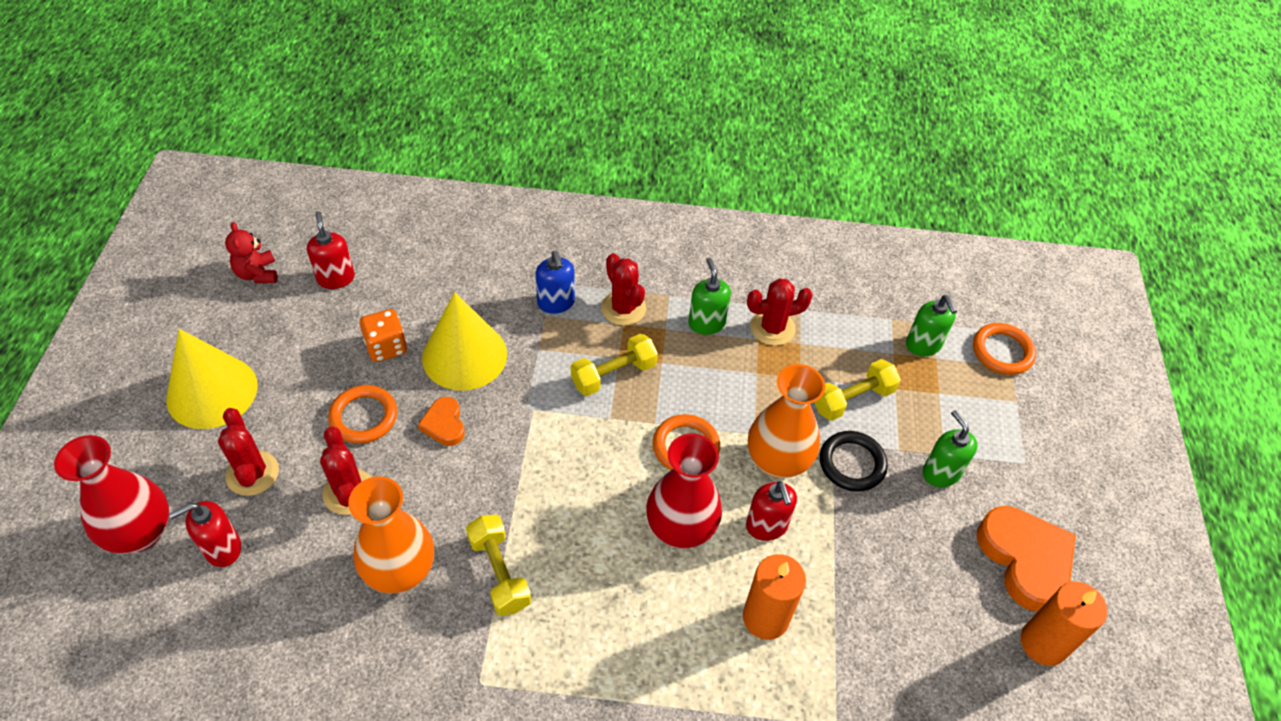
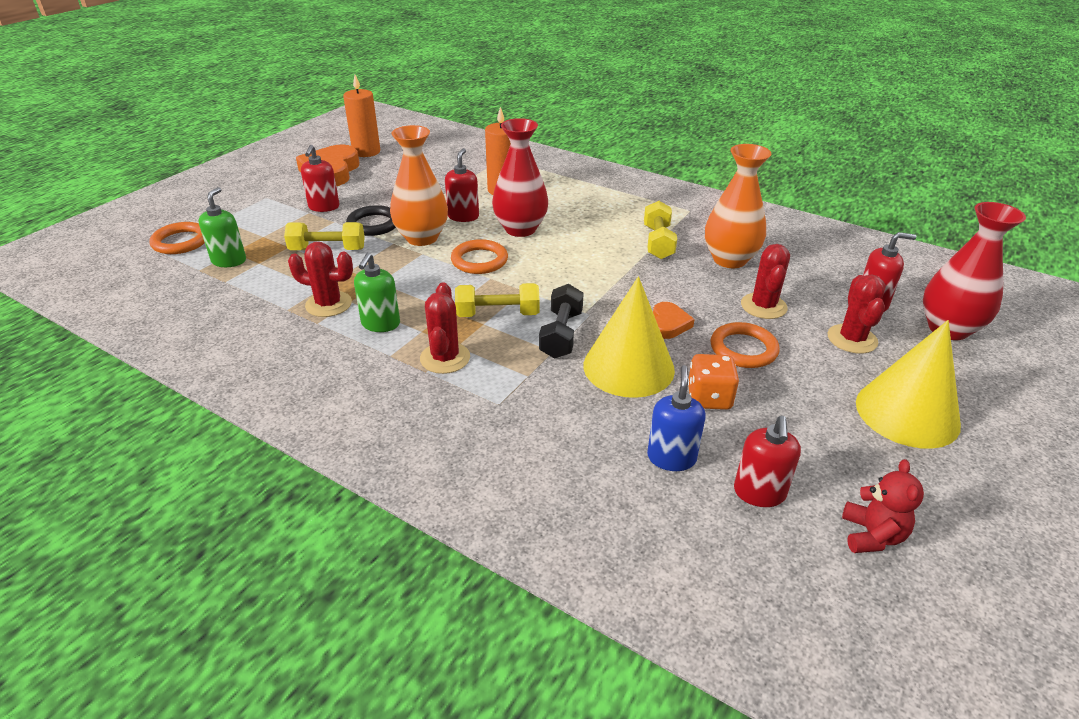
camera: 150 degrees left, 15 degrees down
(541, 371) = (561, 334): none -> black dumbbell
(556, 303) = (508, 383): blue soap dispenser -> blue soap dispenser (671, 458)
(940, 473) = (324, 207): green soap dispenser -> red soap dispenser

